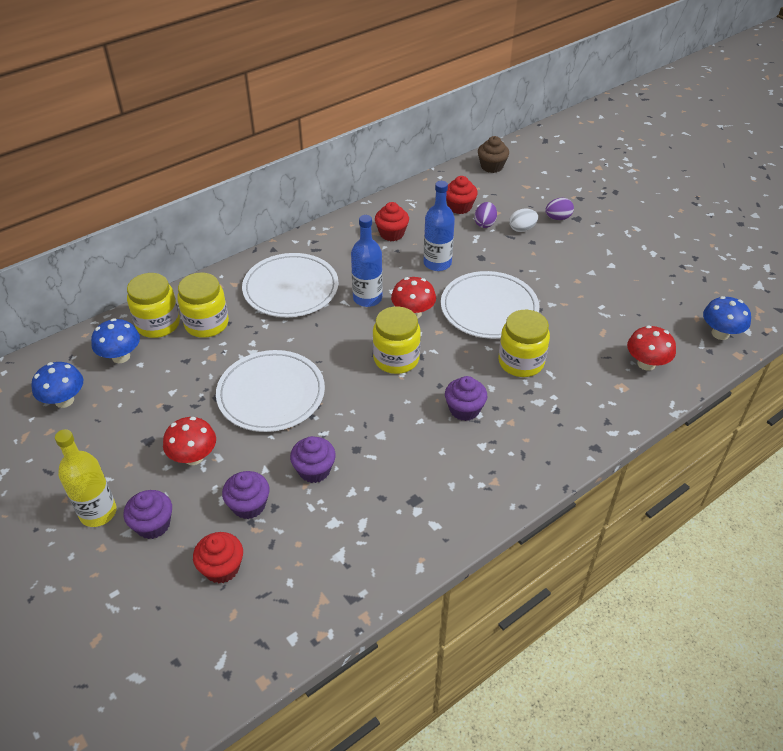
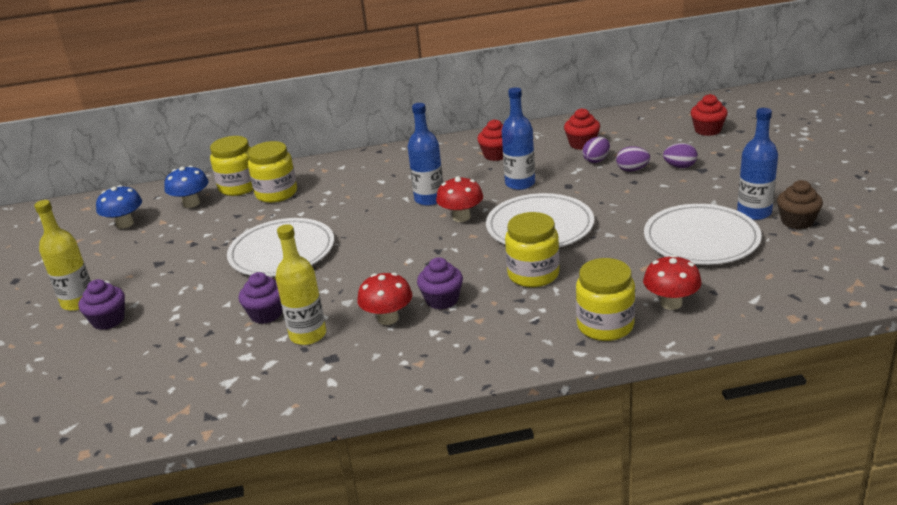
camera: 30 degrees right, 15 degrees down
(193, 457) = (181, 282): red mushroom -> red mushroom (388, 318)
(222, 568) = (129, 364): red cupcake -> red cupcake (707, 130)
(249, 505) = (190, 326): purple cupcake -> none
(291, 288) = (368, 181): white plate -> white plate (701, 239)
(373, 481) = (308, 335): none -> yellow bottle
(396, 359) = (414, 248): yellow jar -> yellow jar (605, 325)
(492, 166) = (645, 117): brown cupcake -> brown cupcake (797, 221)
(522, 229) = (632, 170): white egg -> purple egg
(645, 256) = (754, 212): none -> blue bottle
(720, 333) = (787, 294): blue mushroom -> none

